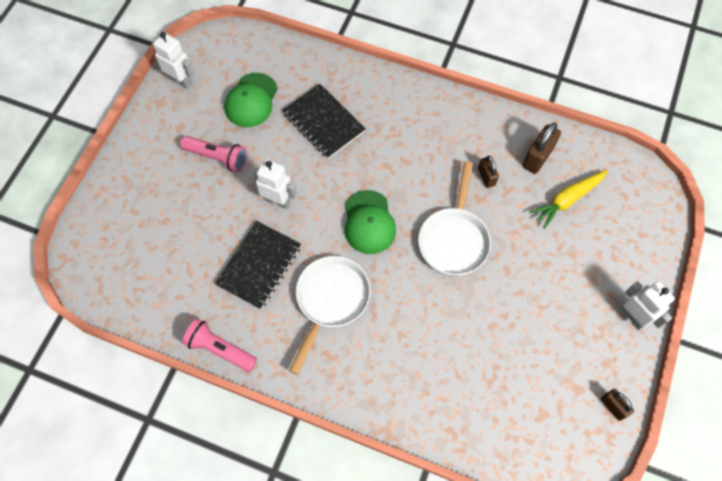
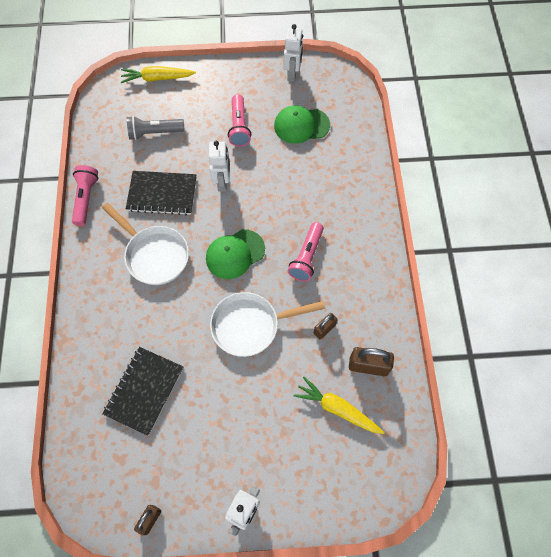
camera: 65 degrees right, 0 degrees up
(99, 214) = (157, 78): none -> yellow carrot
(173, 244) = (154, 133): none -> grey flashlight
(324, 122) = (309, 183): black notebook -> black notebook (144, 391)
(330, 301) = (154, 255): white pan -> white pan turned 45 degrees clockwise
(404, 160) = (306, 257): none -> pink flashlight

